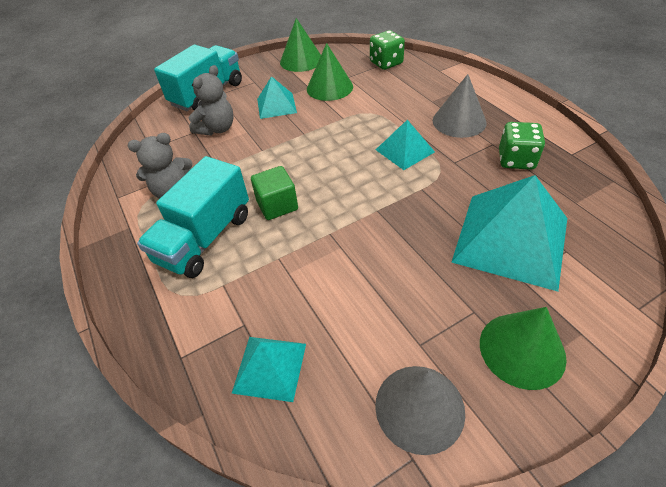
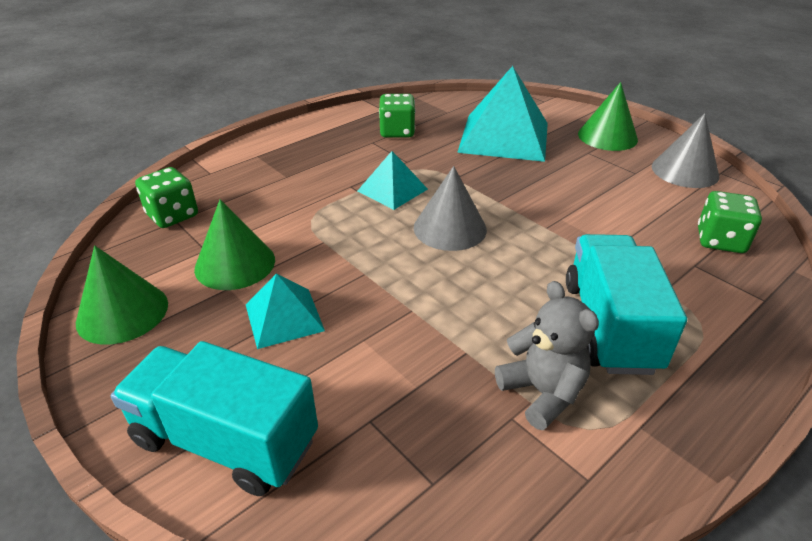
camera: 105 degrees left, 10 degrees down
(205, 238) = (609, 326): turquoise truck -> turquoise truck turned 105 degrees counterclockwise
(217, 129) = (358, 384): grey teddy bear -> none
(269, 367) = (720, 240): turquoise pyramid -> green dice
(277, 205) = (521, 272): green cube -> none
(459, 121) = (332, 159): grey cone -> grey cone (450, 228)

